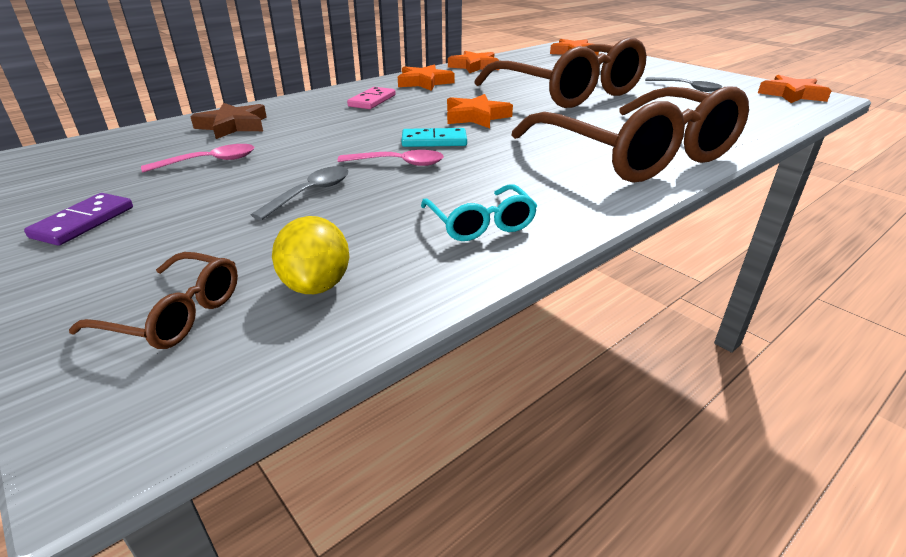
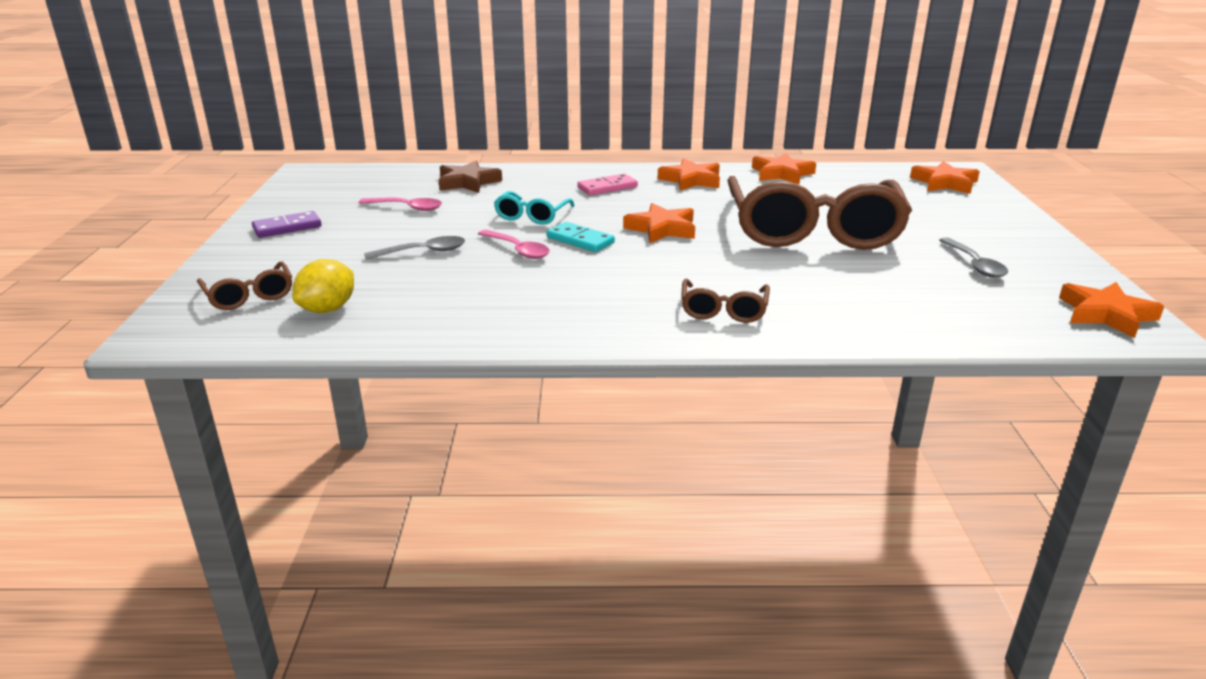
camera: 40 degrees right, 5 degrees down
(480, 223) = (480, 313): turquoise glasses -> turquoise glasses (532, 216)
(637, 154) = (723, 310): brown glasses -> brown glasses, size x0.42

